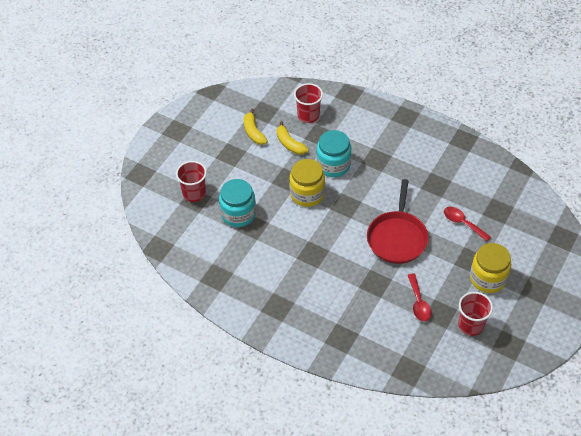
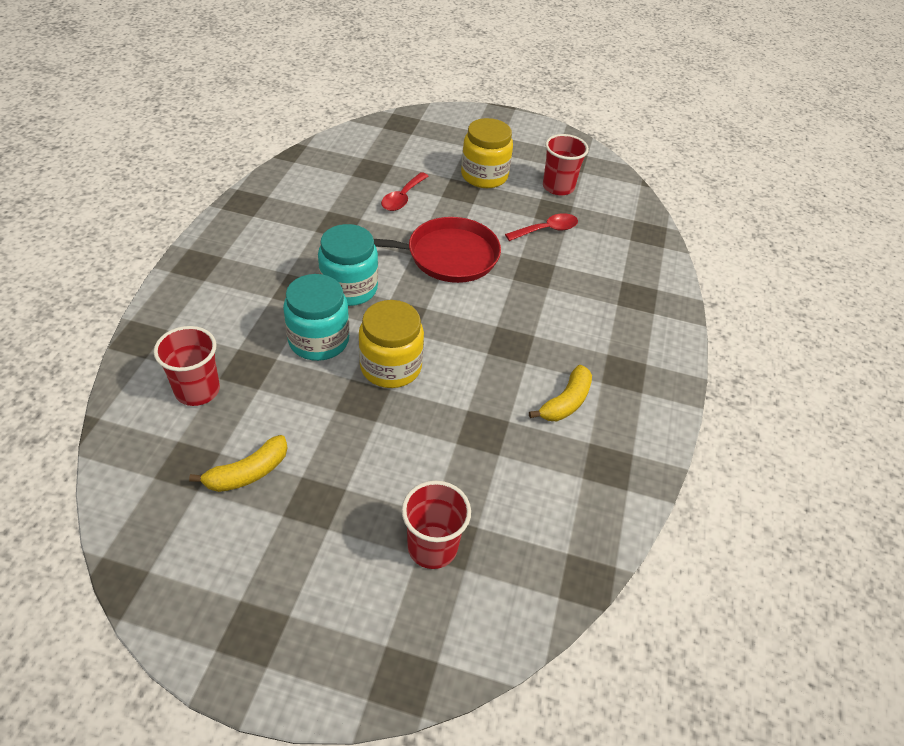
camera: 110 degrees left, 5 degrees down
(238, 214) = (462, 459): turquoise jar -> turquoise jar (349, 288)
(289, 144) = (274, 408): yellow banana -> yellow banana (565, 402)

